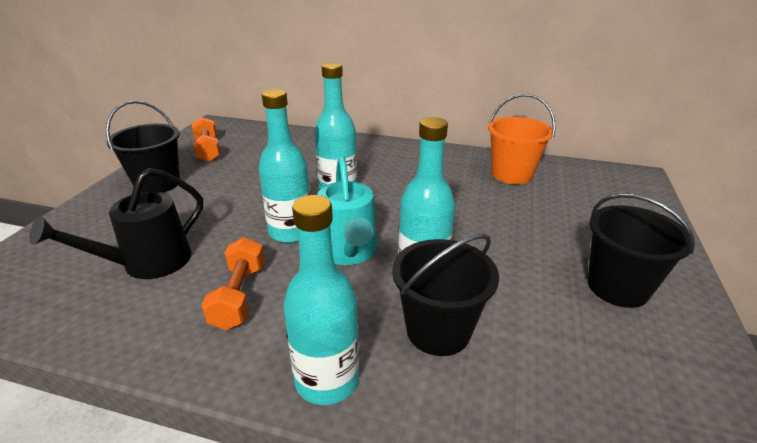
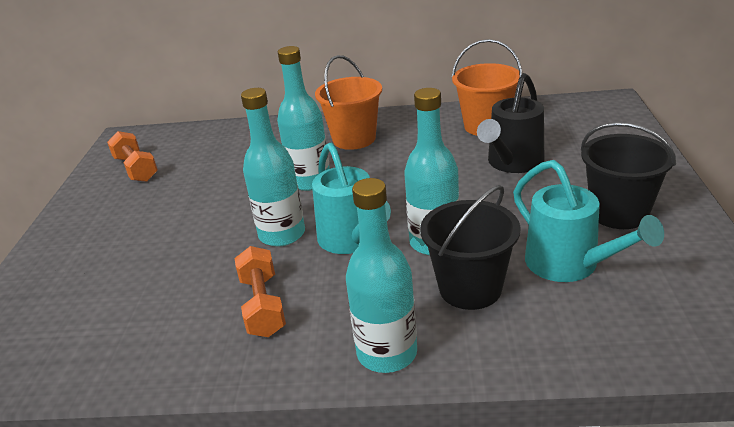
camera: 10 degrees left, 0 degrees up
(147, 263) = (146, 299): black watering can -> black watering can (512, 163)
(157, 184) = (101, 218): black bucket -> none
(391, 162) = (354, 139): none -> orange bucket
(550, 332) = (570, 265): none -> turquoise watering can

